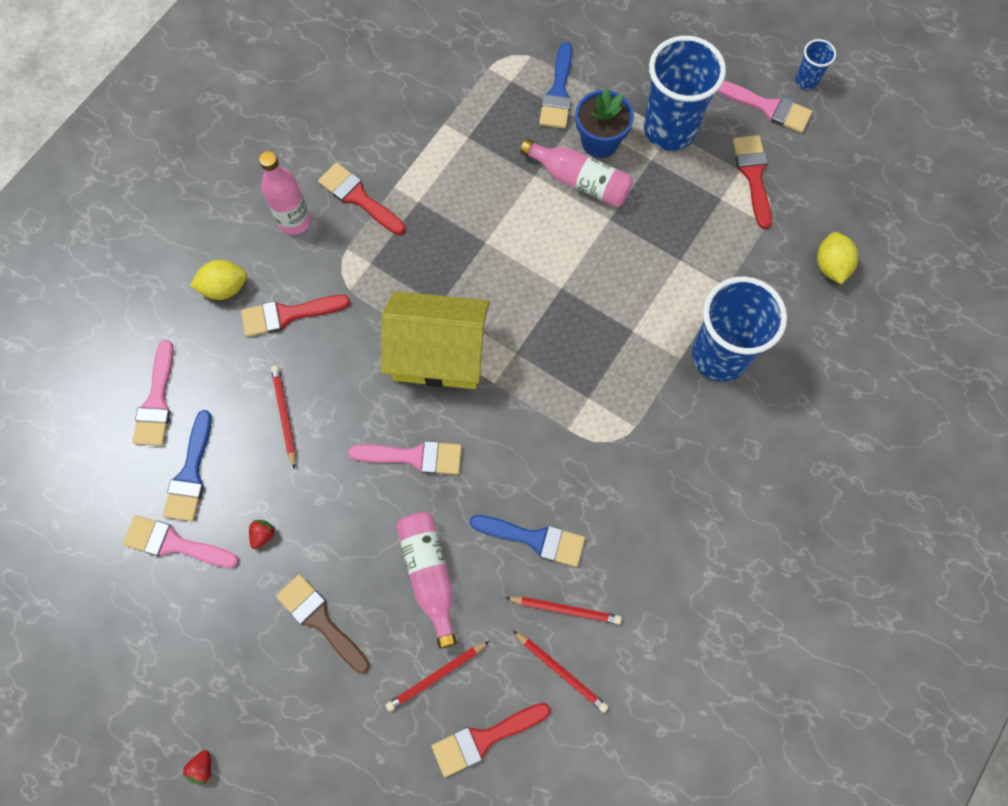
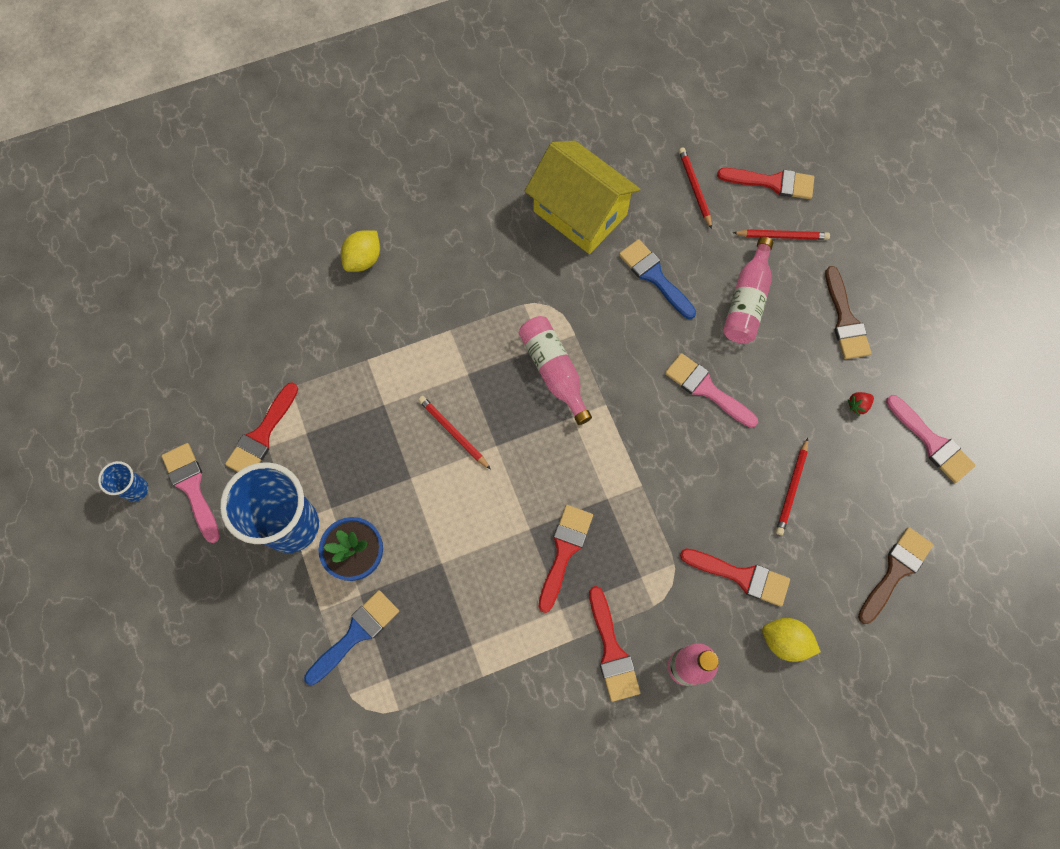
camera: 145 degrees left, 0 degrees up
(157, 401) = (895, 571): pink brush -> brown brush
(191, 474) = (894, 489): blue brush -> none
(202, 767) = (978, 279): red strawberry -> none
(438, 353) = (634, 457): yellow house -> yellow house (580, 213)
(445, 243) = (564, 551): none -> red brush
(565, 609) = (665, 221): red pencil -> red pencil (453, 432)
(580, 180) = (406, 531): pink bottle -> pink bottle (554, 371)
(719, 356) = (419, 313): blue cup -> none
(831, 266) = (274, 322): yellow lemon -> yellow lemon (363, 259)

